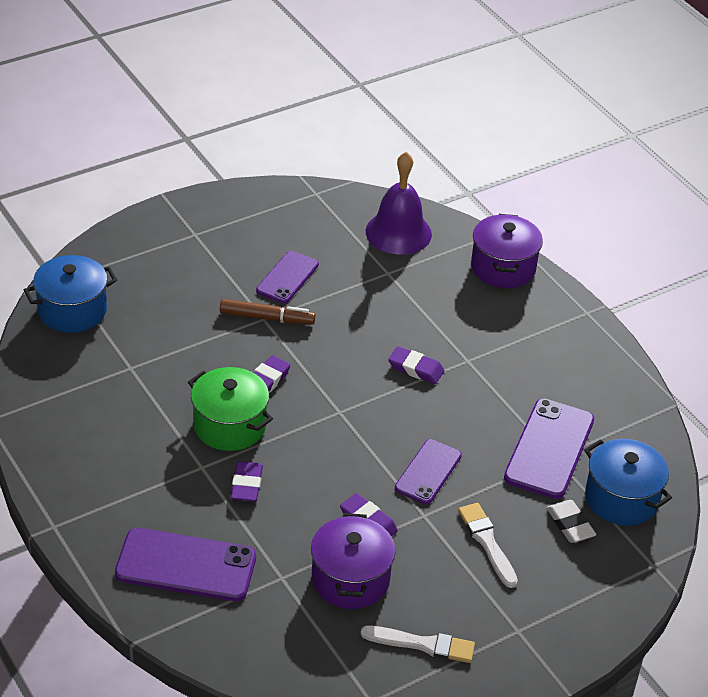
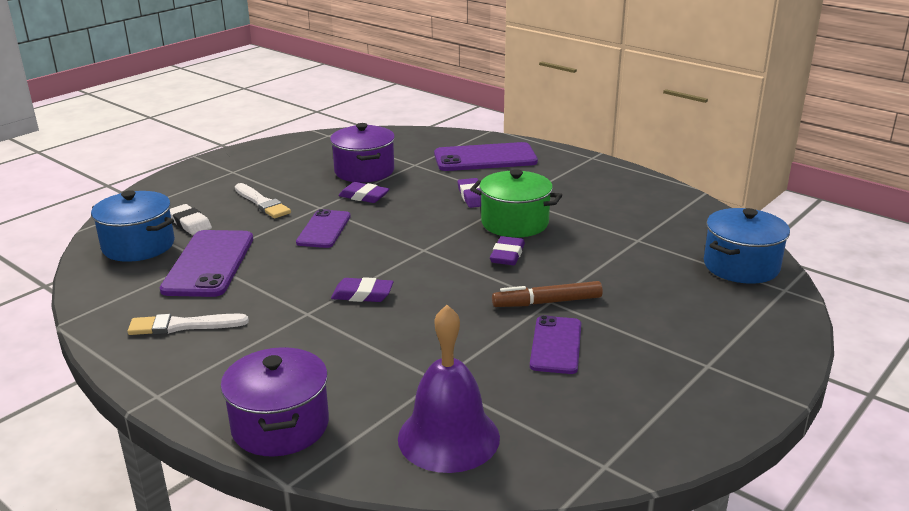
camera: 165 degrees right, 15 degrees down
(423, 644) = (301, 157): white brush -> white brush (183, 326)

